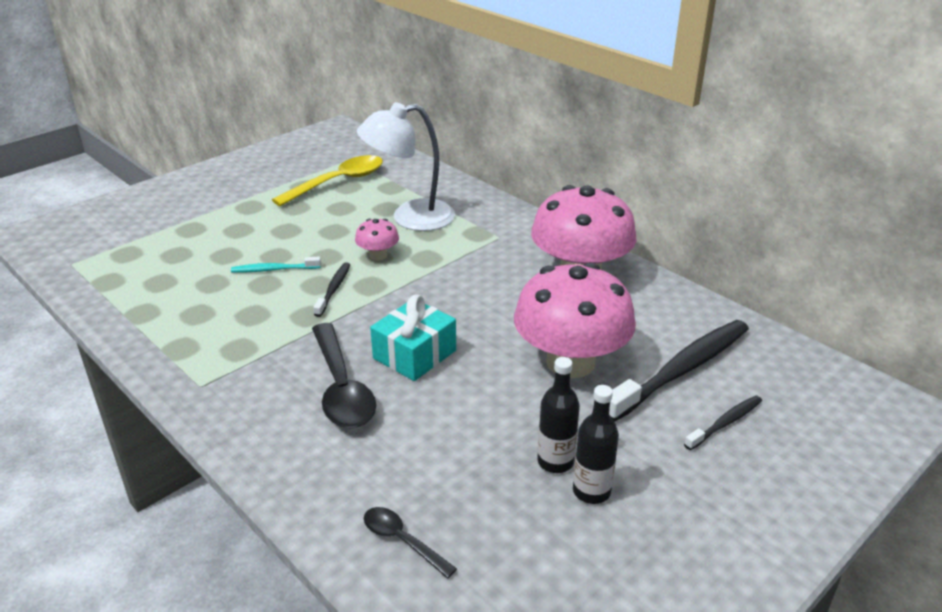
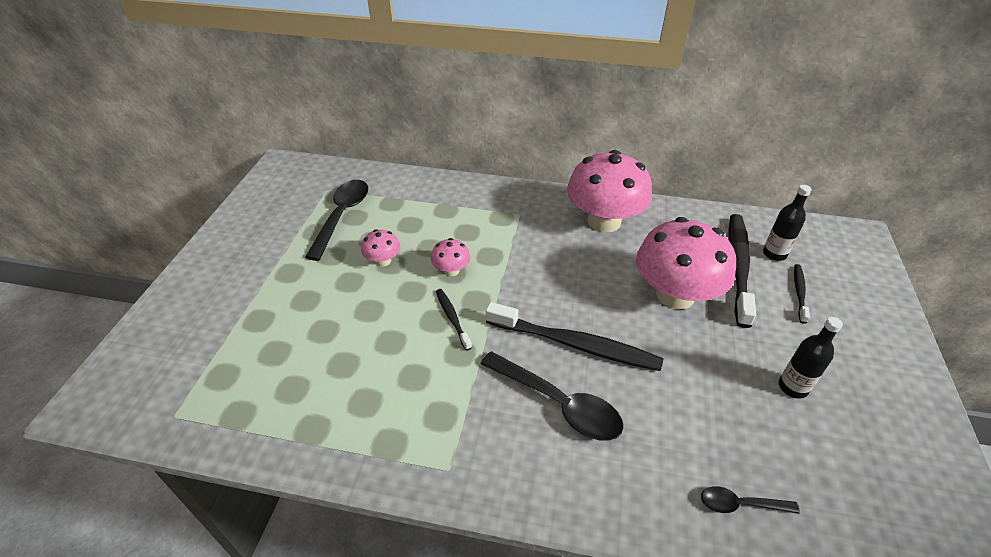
camera: 35 degrees left, 10 degrees up
(274, 269) = (382, 324): turquoise toothbrush -> none
(330, 226) = (383, 261): none -> pink mushroom
(337, 182) = (342, 216): yellow spoon -> black spoon
(410, 217) = (437, 225): white lamp -> none
(414, 354) = (575, 344): turquoise gift -> black toothbrush
(555, 461) = (751, 378): black bottle -> black bottle (774, 254)

